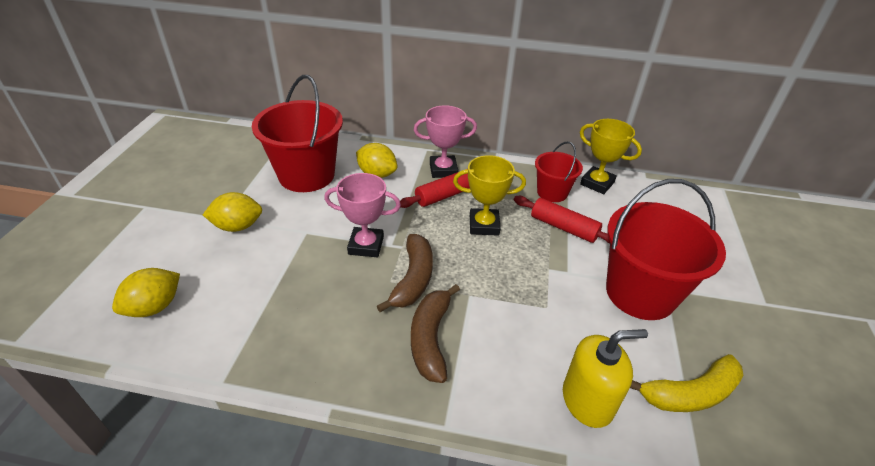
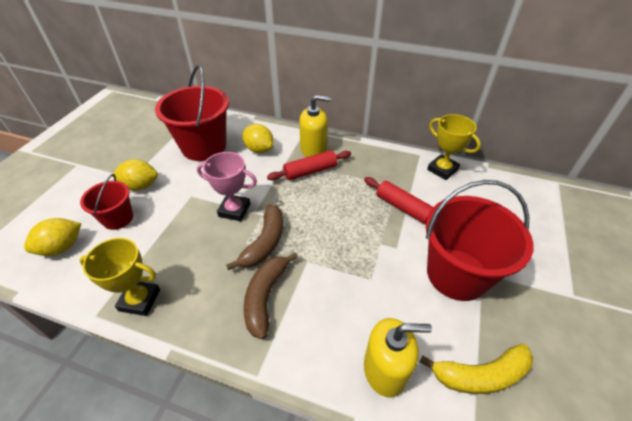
camera: 10 degrees right, 5 degrees up
(443, 170) = (313, 149): pink trophy -> yellow soap dispenser
(484, 225) = (335, 200): yellow trophy -> yellow trophy (140, 300)
(552, 192) = (400, 175): red bucket -> red bucket (118, 218)

